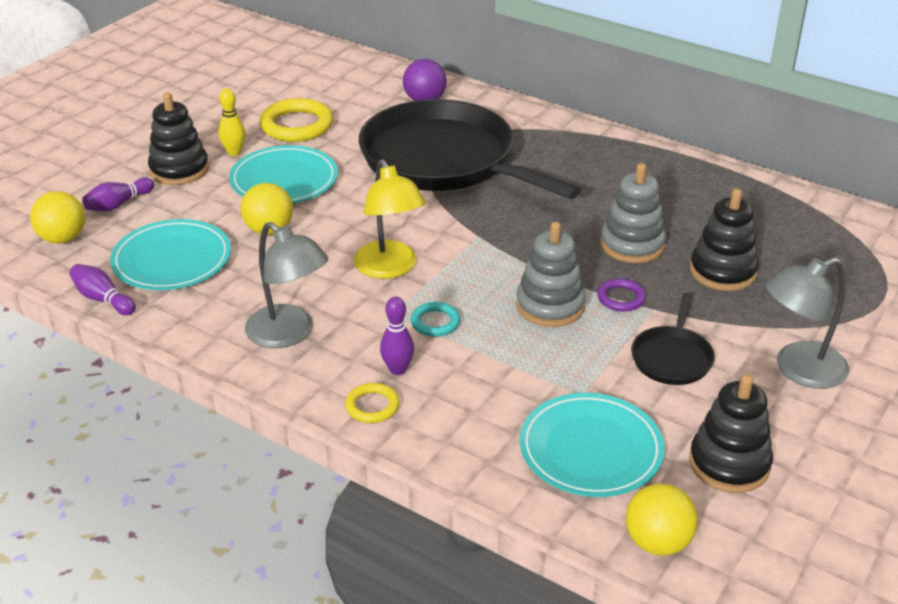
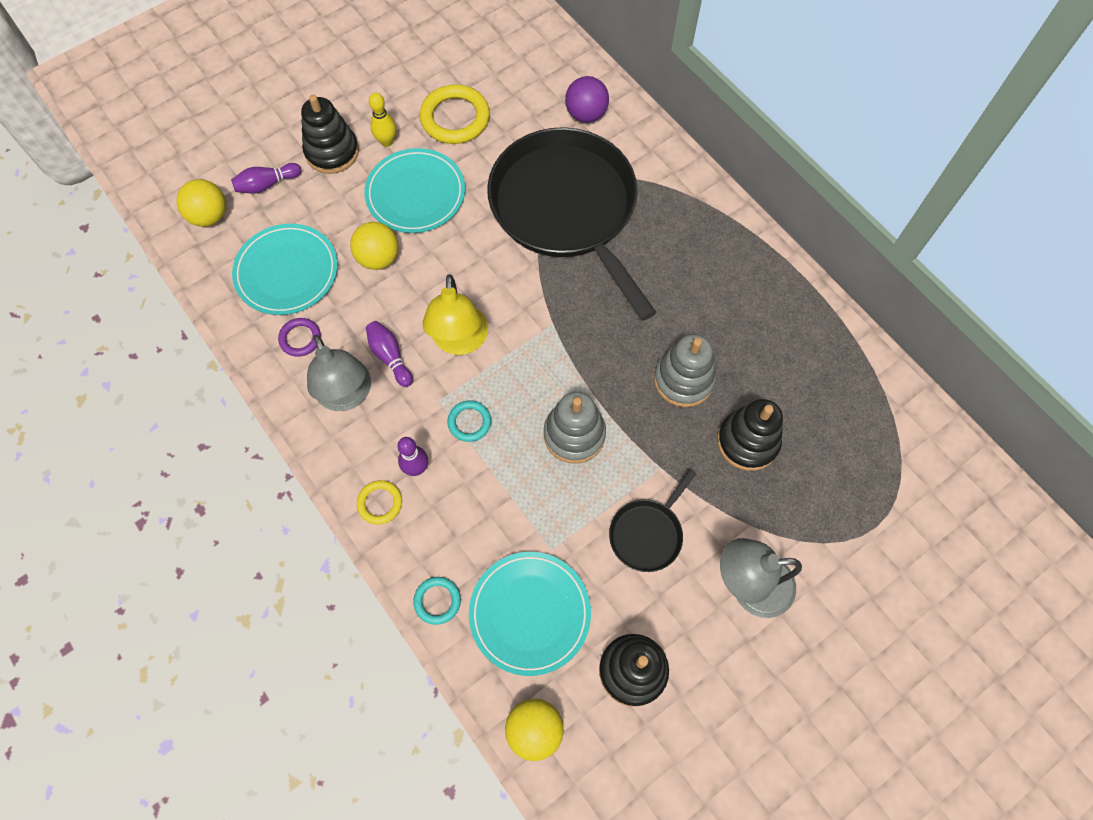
camera: 20 degrees right, 30 degrees up
(103, 299) = (217, 304): purple bowling pin -> purple bowling pin (390, 357)
(483, 466) = (437, 601): none -> turquoise ring
(621, 298) = (639, 445): purple ring -> purple ring (300, 338)

